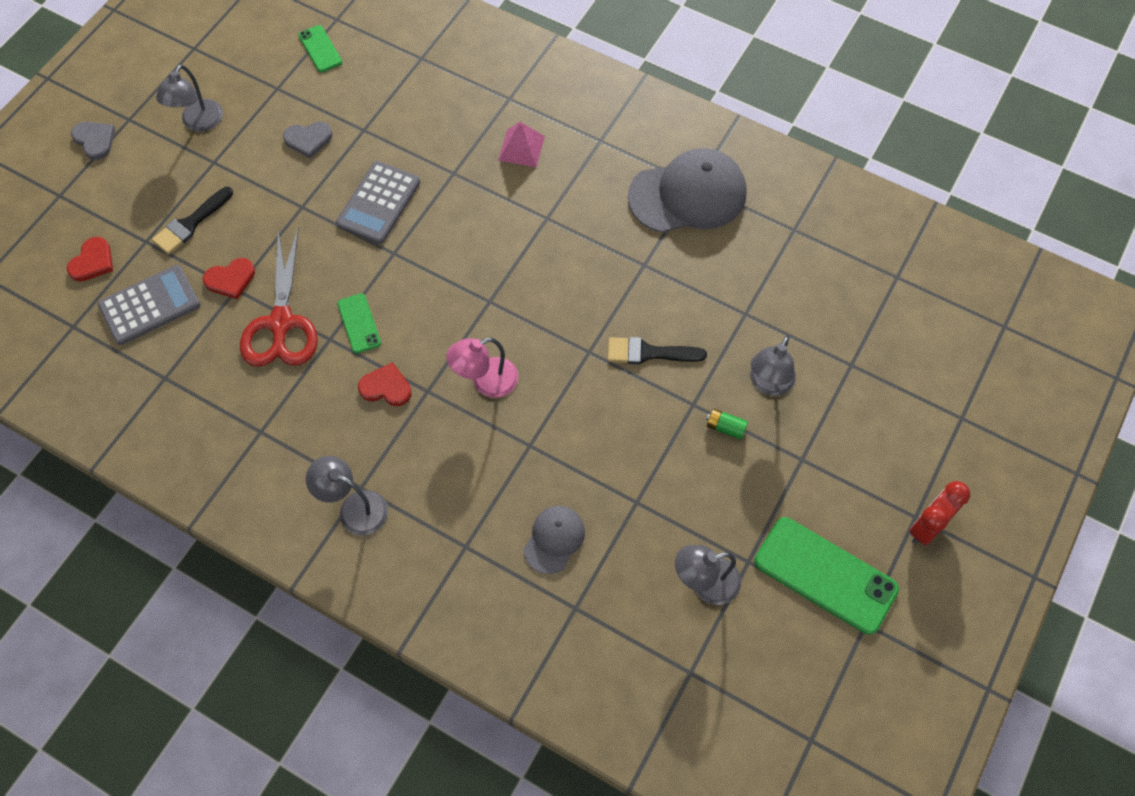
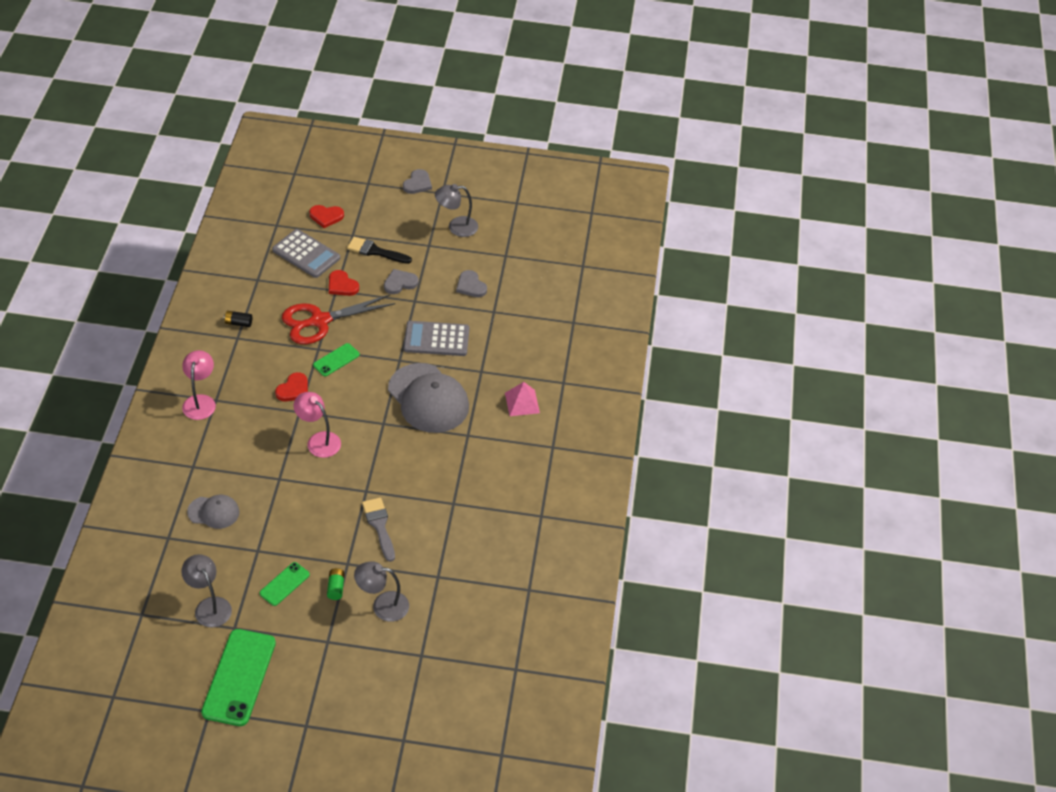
camera: 65 degrees right, 15 degrees down
(234, 423) = (238, 323): none -> black battery
(262, 213) = (400, 283): none -> grey heart
(320, 49) = (551, 266): green phone -> green phone (284, 584)
(354, 508) = (200, 401): grey lamp -> pink lamp
(386, 387) = (293, 389): red heart -> red heart turned 45 degrees clockwise
(648, 353) = (379, 526): black brush -> grey brush
(688, 195) = (528, 513): grey cap -> grey cap (428, 398)
(927, 527) = (300, 735): red clock -> none

